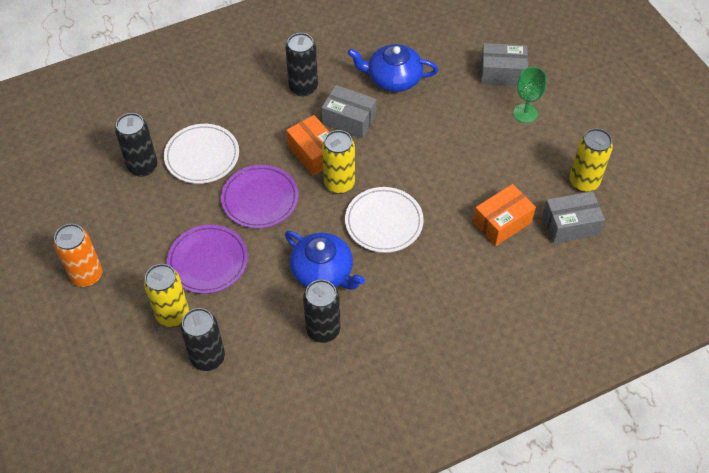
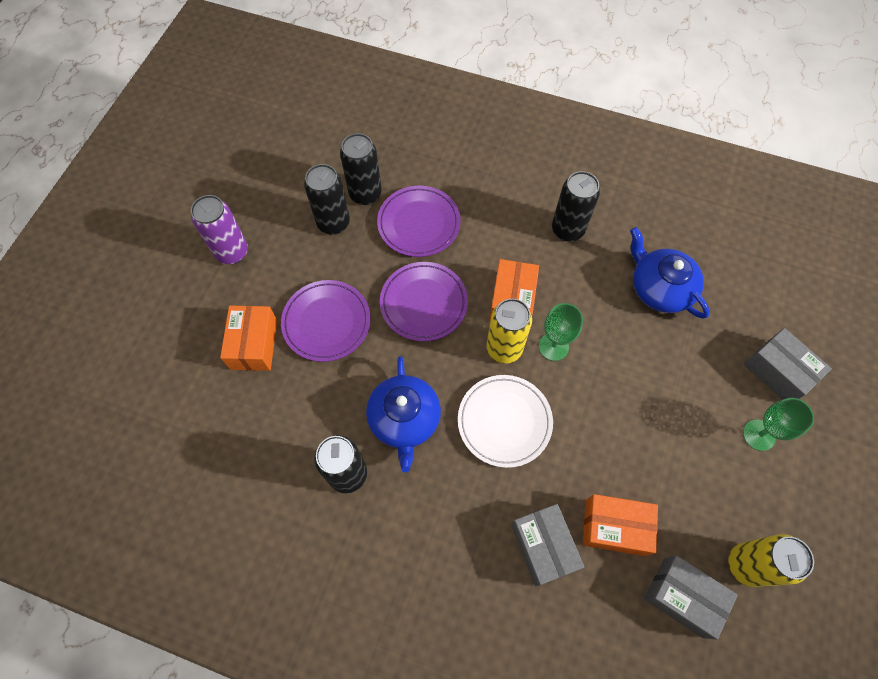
camera: 45 degrees right, 10 degrees up
(87, 275) = (232, 252): orange can -> purple can
(172, 315) = (254, 344): yellow can -> orange box
(202, 156) = (419, 224): white plate -> purple plate
(208, 358) = (239, 408): black can -> black can (333, 223)
(349, 120) = (576, 294): grey box -> grey box (543, 546)
(367, 159) = (553, 346): none -> green goblet

